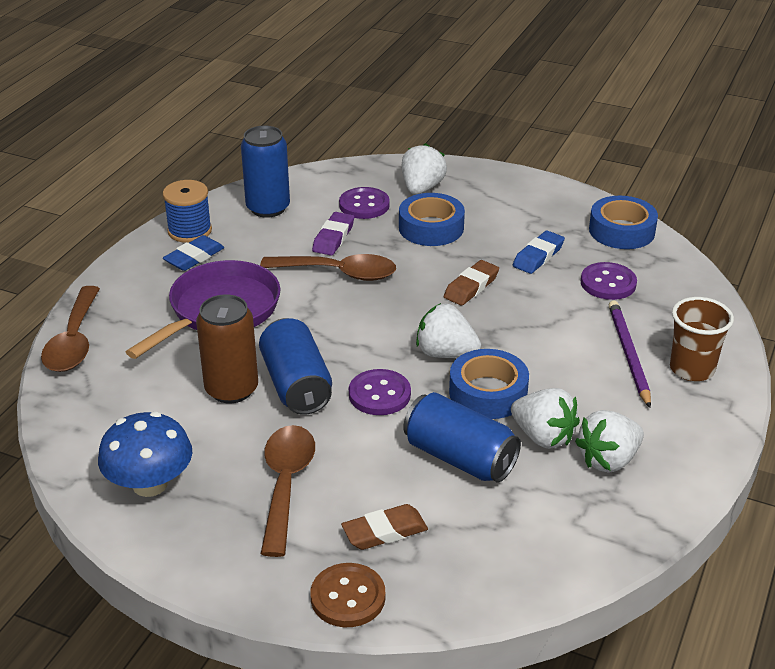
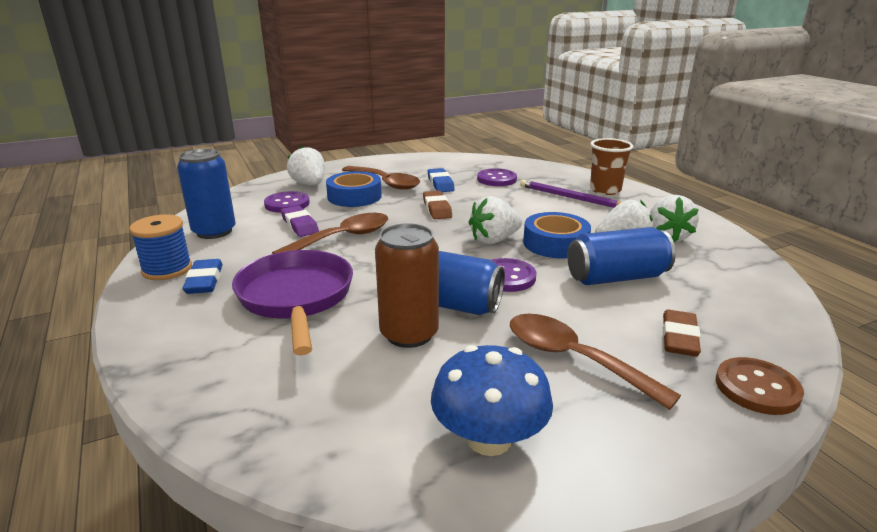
camera: 50 degrees left, 10 degrees down
(74, 341) = (187, 393): brown spoon -> brown spoon (385, 183)
(621, 231) = (455, 161): blue tape -> none

